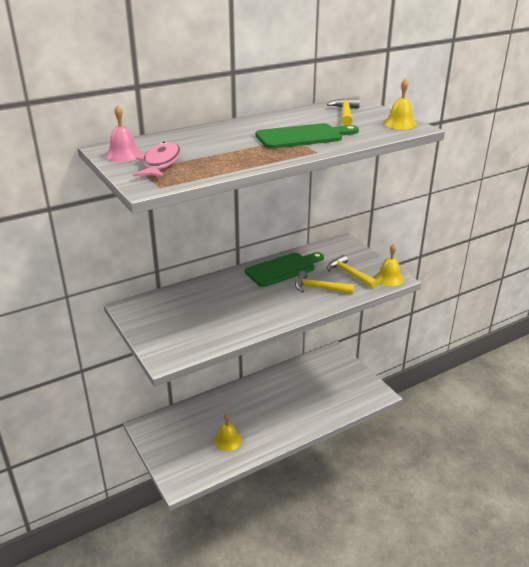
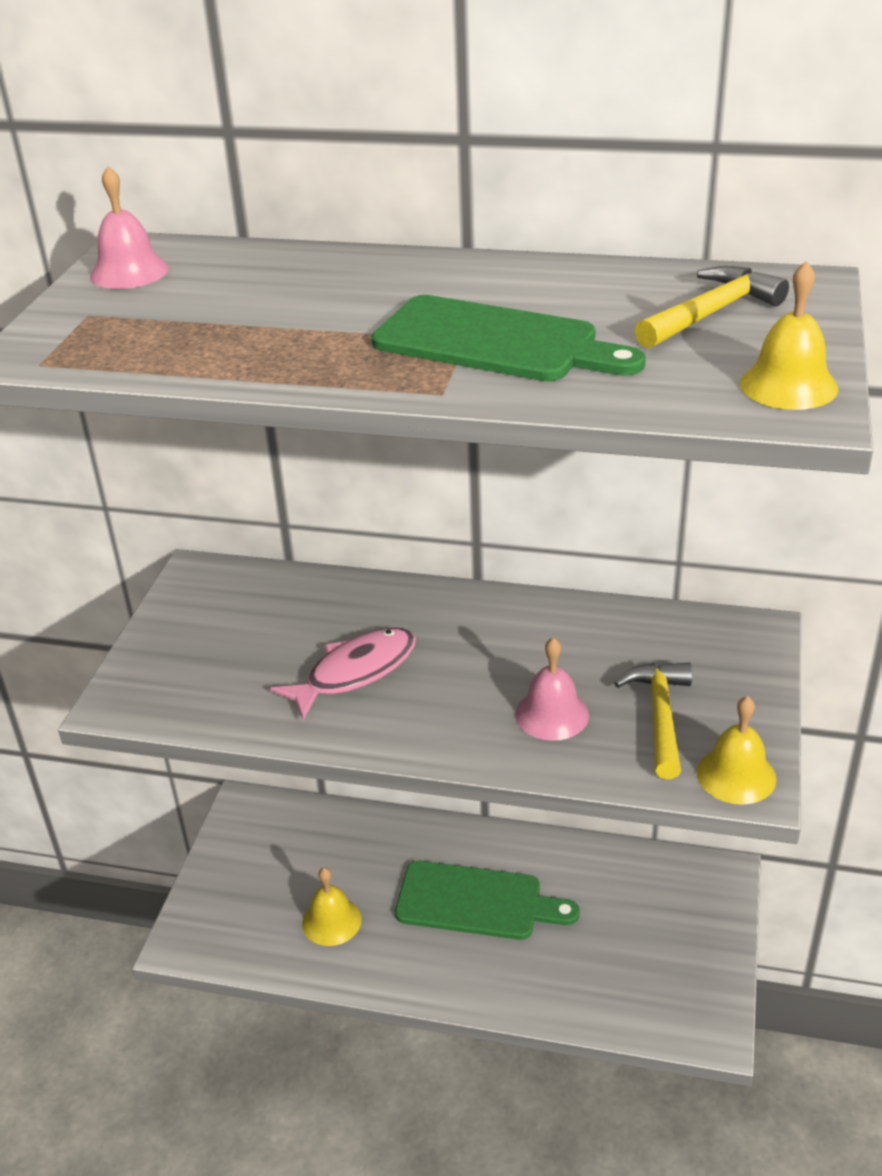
camera: 45 degrees right, 5 degrees up
(160, 163) = (140, 312): pink fish -> pink fish (355, 672)
(283, 269) = (542, 632): green cutting board -> green cutting board (476, 902)
(319, 288) = (552, 714): yellow hammer -> pink bell

